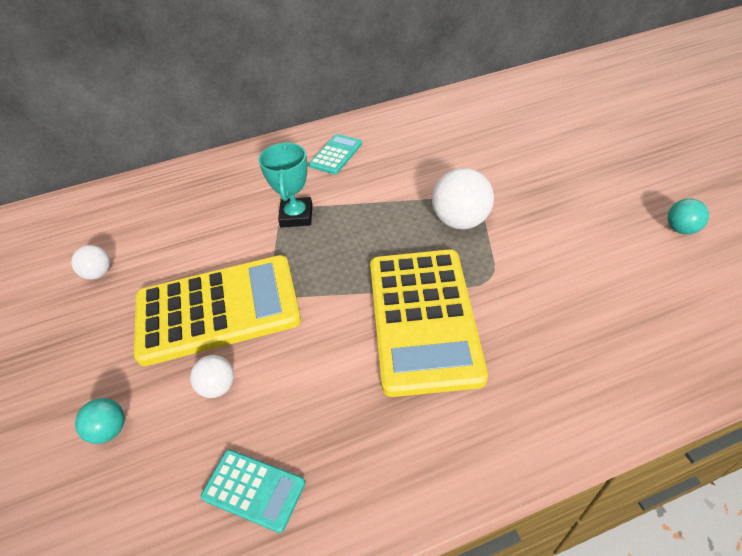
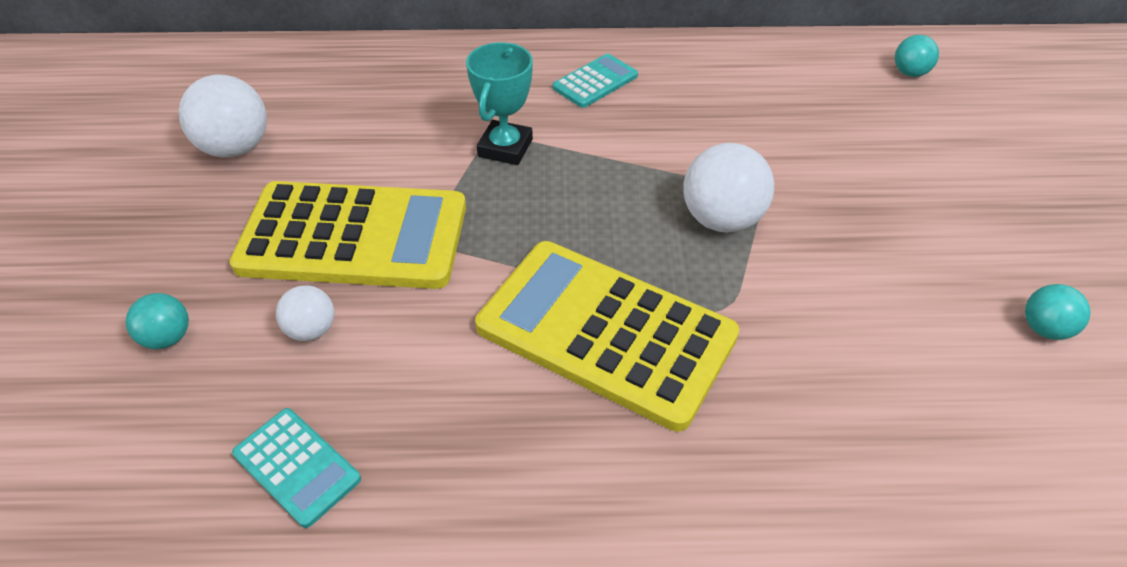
camera: 15 degrees right, 0 degrees up
(99, 273) = (236, 148): white ball -> white ball, size x1.77
(423, 319) = (605, 332): yellow calculator -> yellow calculator turned 105 degrees clockwise
(528, 96) = (909, 73): none -> turquoise ball

